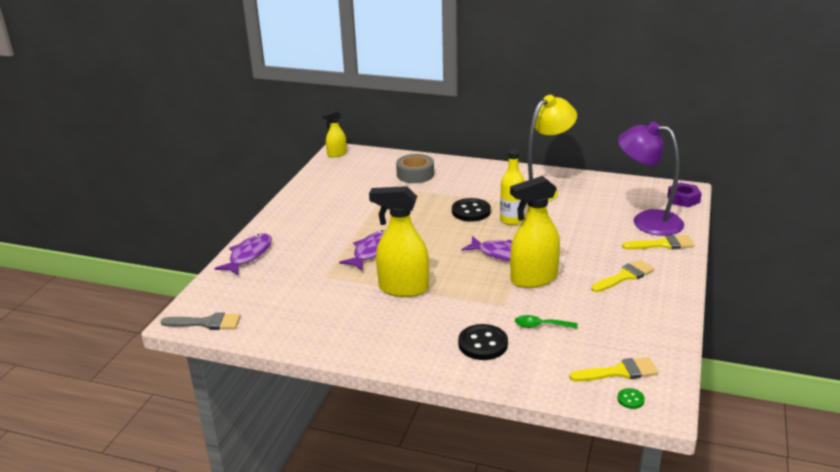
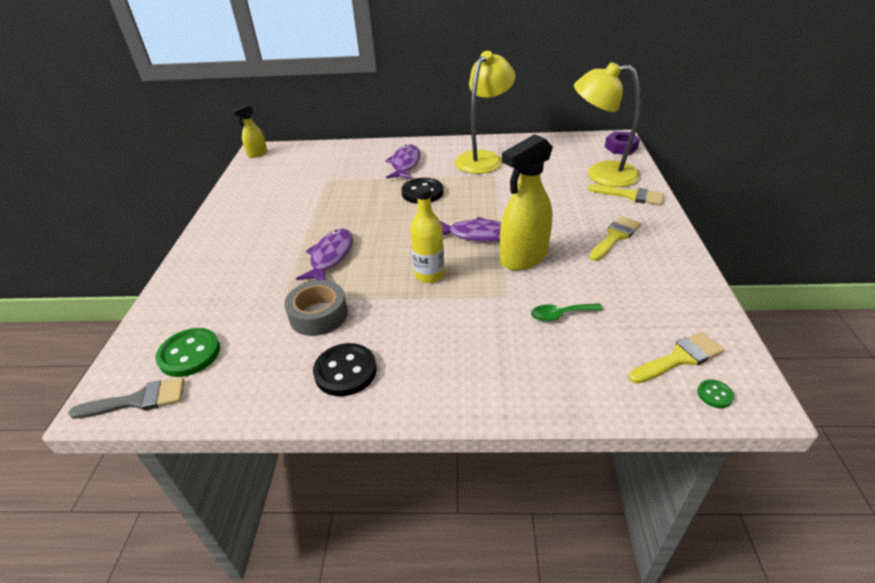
camera: 15 degrees left, 10 degrees up
(247, 301) = (189, 354): none -> green button
(249, 255) = (180, 289): purple fish -> purple fish (405, 164)
(403, 288) = (383, 297): yellow spray bottle -> none
(415, 174) = (348, 162): grey tape -> grey tape (318, 315)
(483, 344) = (507, 354): black button -> black button (345, 371)
(511, 220) = (468, 195): yellow bottle -> yellow bottle (429, 275)
(647, 221) = (601, 174): purple lamp -> yellow lamp
(662, 244) = (630, 195): yellow brush -> yellow brush turned 45 degrees clockwise

